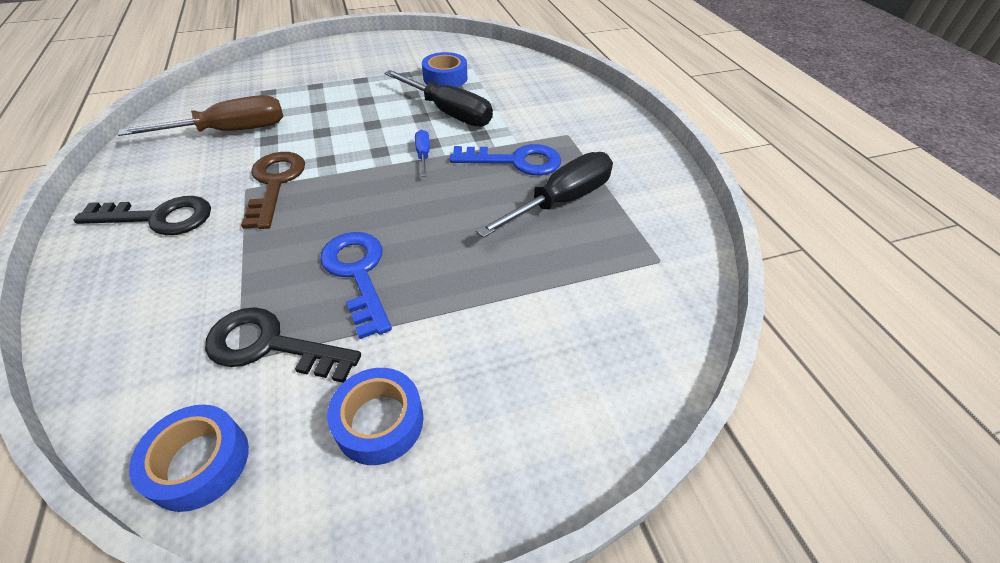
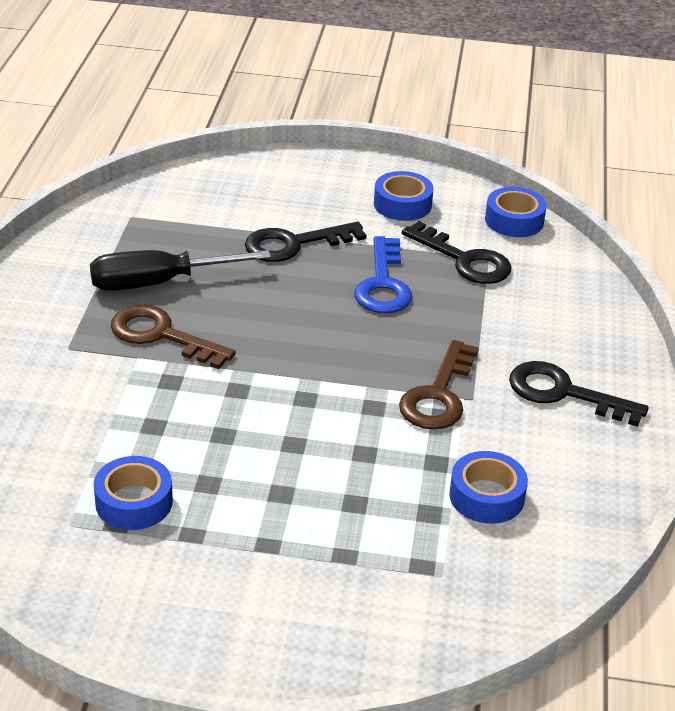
camera: 155 degrees left, 10 degrees down
(229, 131) = (486, 496): brown screwdriver -> blue tape
(423, 155) = (257, 377): blue screwdriver -> none
(448, 112) = (182, 430): black screwdriver -> none
(477, 291) = (294, 244): none -> black key
(515, 161) = (162, 336): blue key -> brown key

